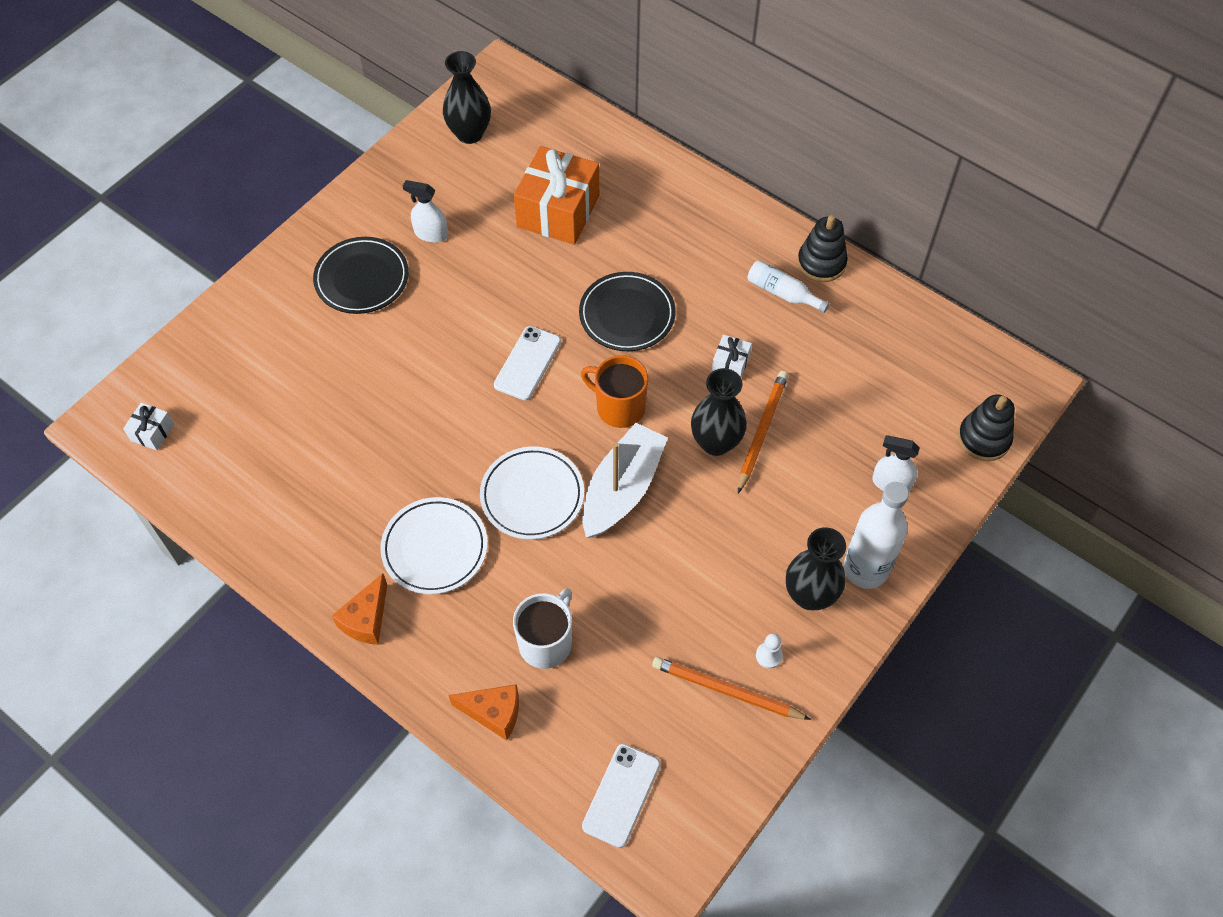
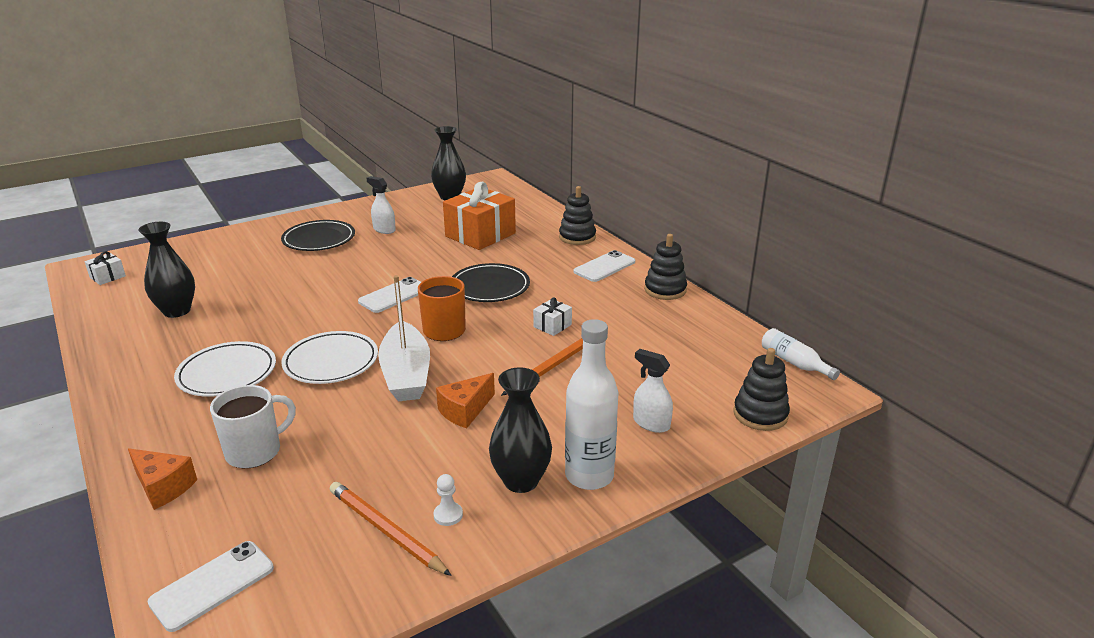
camera: 20 degrees right, 30 degrees down
(366, 619) = (131, 401): orange cheese -> orange cheese (465, 411)
(622, 489) = (406, 374): white boat -> white boat turned 120 degrees clockwise
(677, 183) = (577, 237): none -> black stacking toy
(716, 442) = (507, 365): black vase -> black vase (177, 311)
(737, 237) = (604, 267): none -> white phone
(782, 293) = (622, 299): white bottle -> white bottle (794, 363)

